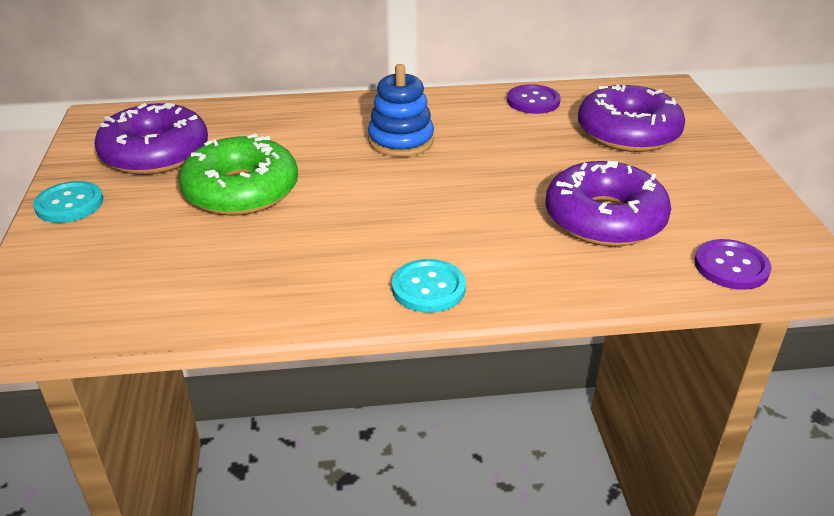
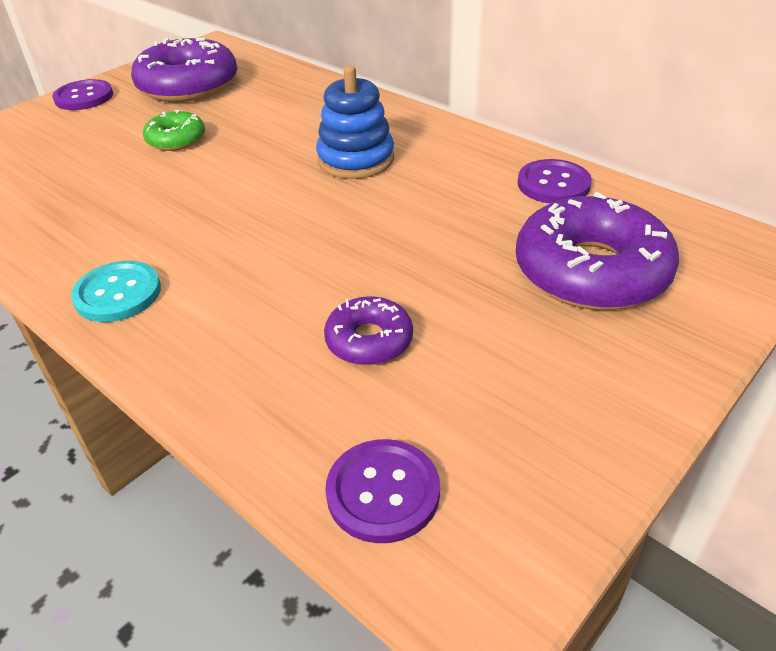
camera: 50 degrees right, 5 degrees up
(69, 204) = (84, 97): turquoise button -> purple button
(241, 191) = (176, 139): green donut -> green donut, size x0.52
(604, 219) = (369, 340): purple donut -> purple donut, size x0.52

